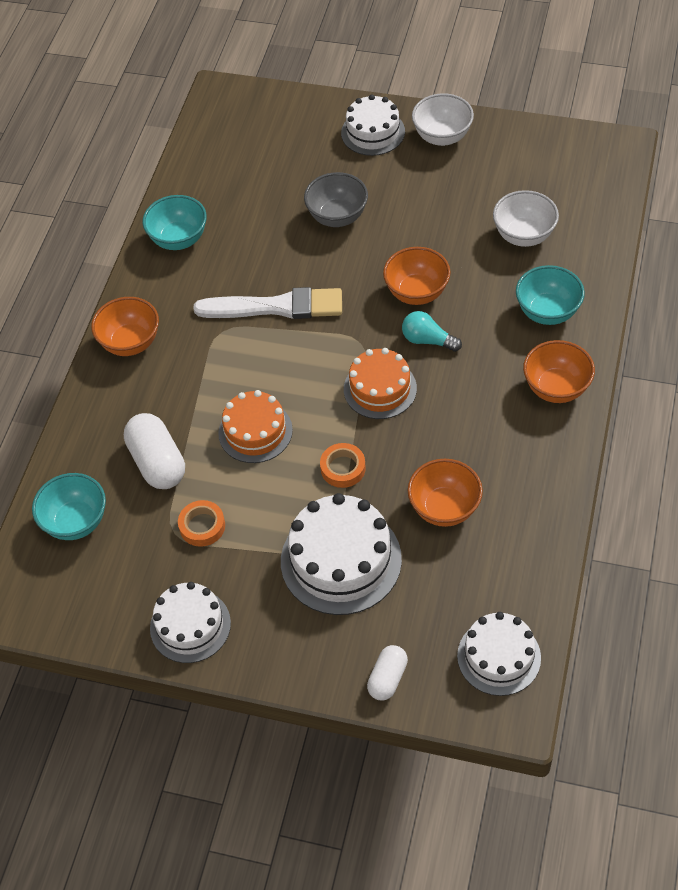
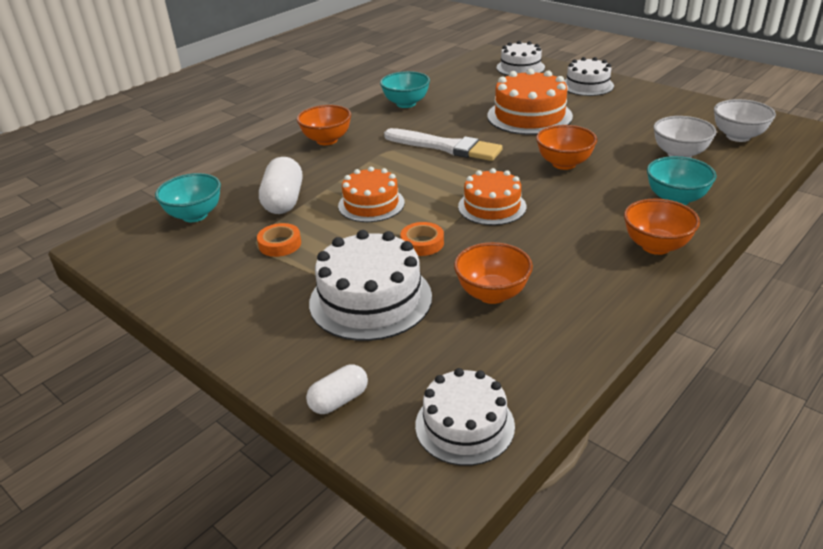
camera: 25 degrees right, 20 degrees down
(190, 625) = (209, 300): white cake -> white cake (520, 67)
(337, 217) = (529, 116): grey bowl -> orange cake
(427, 340) = (554, 190): turquoise light bulb -> none
(442, 137) = (641, 96): white bowl -> white bowl (738, 136)

